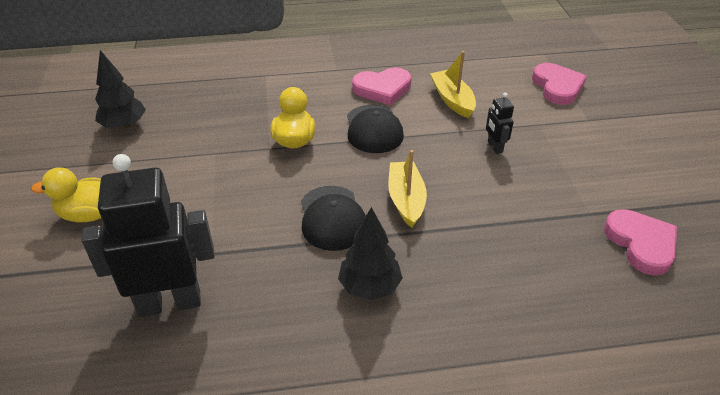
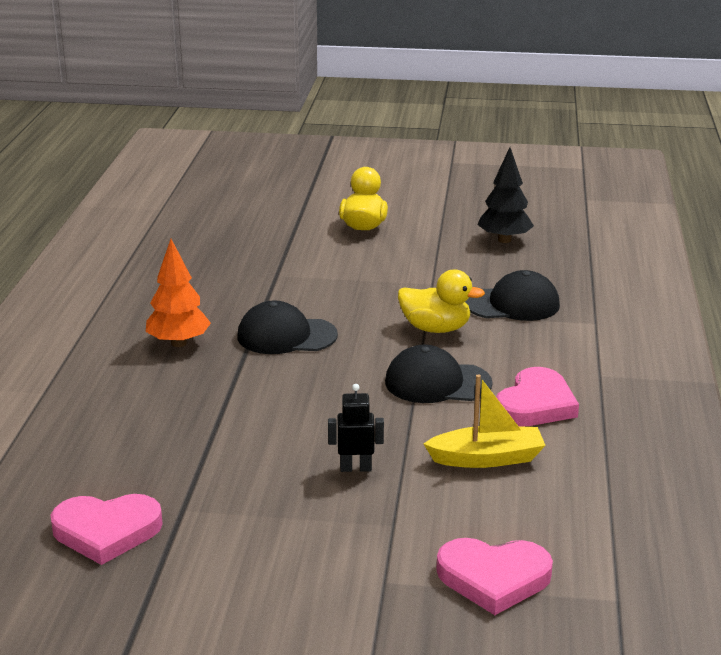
camera: 105 degrees right, 15 degrees down
(169, 302) = (229, 256): black robot -> none
(245, 110) = (512, 304): none -> black cap
(369, 287) = (179, 343): black tree -> orange tree
(382, 89) = (535, 404): pink heart -> pink heart turned 150 degrees counterclockwise
(406, 200) = (288, 382): yellow boat -> none

